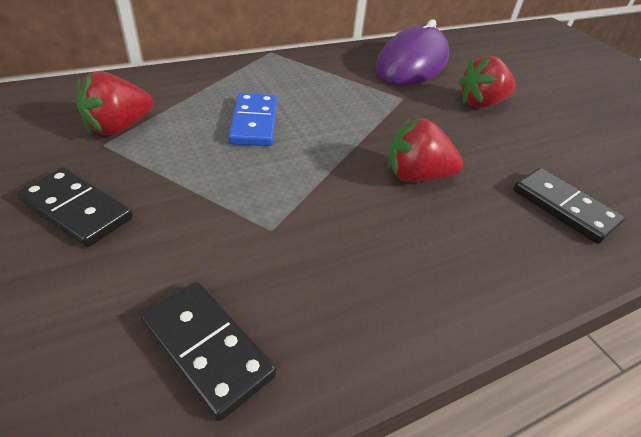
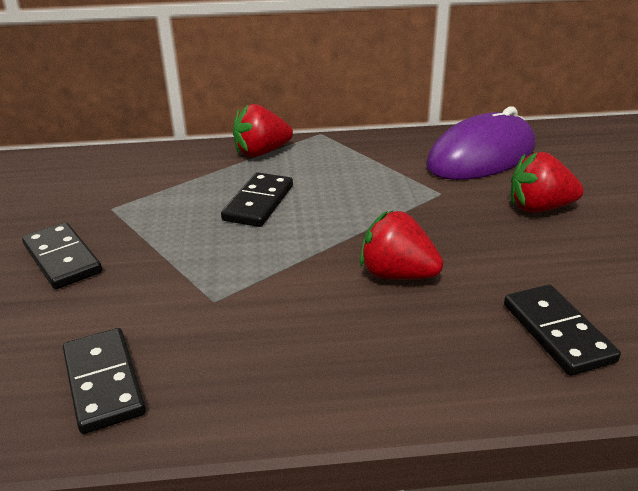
camera: 25 degrees right, 10 degrees down
(119, 127) = (132, 195): red strawberry -> red strawberry (261, 152)
(254, 122) = (258, 203): blue domino -> black domino

